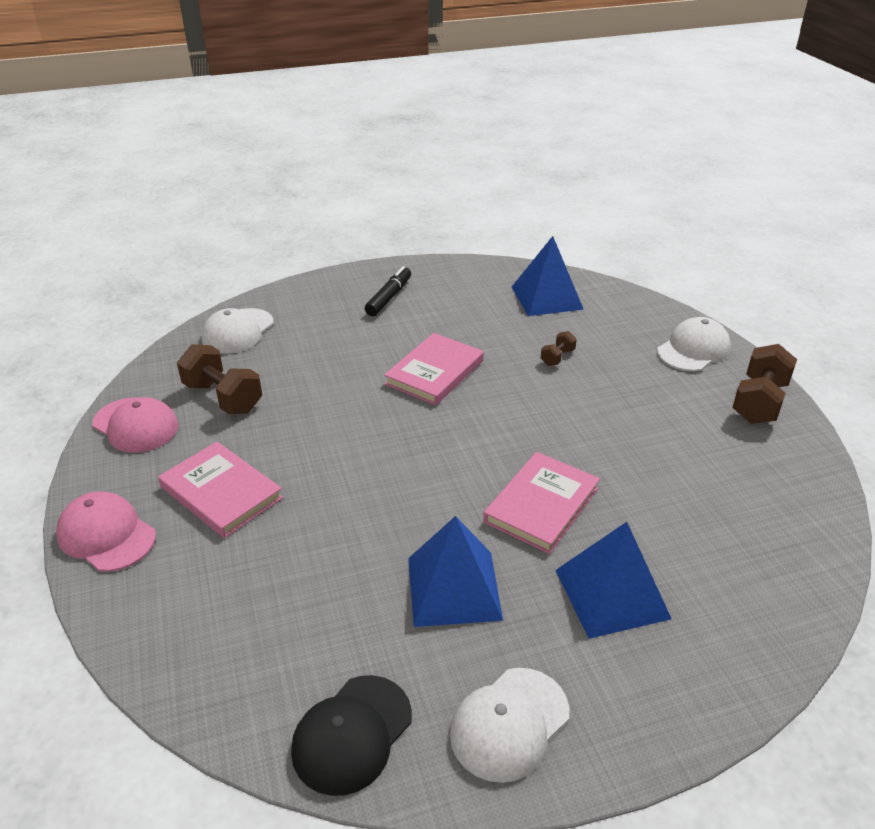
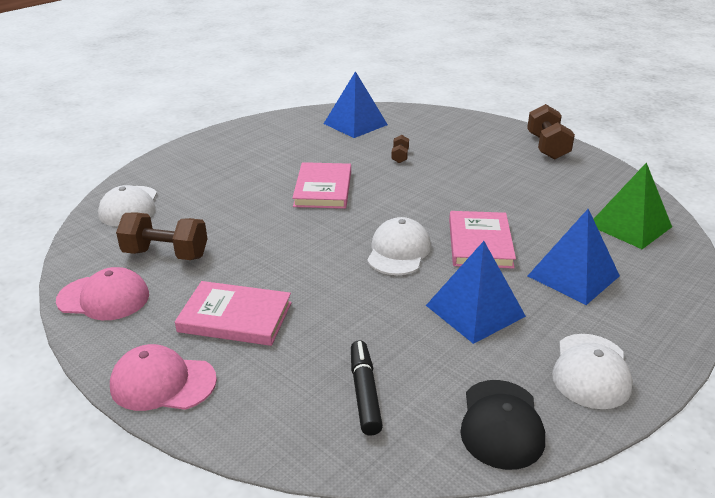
camera: 30 degrees left, 5 degrees down
(389, 297) = (236, 152): black marker -> black marker (364, 393)
(693, 349) = (480, 129): white cap -> white cap (398, 251)
(758, 555) = (629, 225): none -> green pyramid

